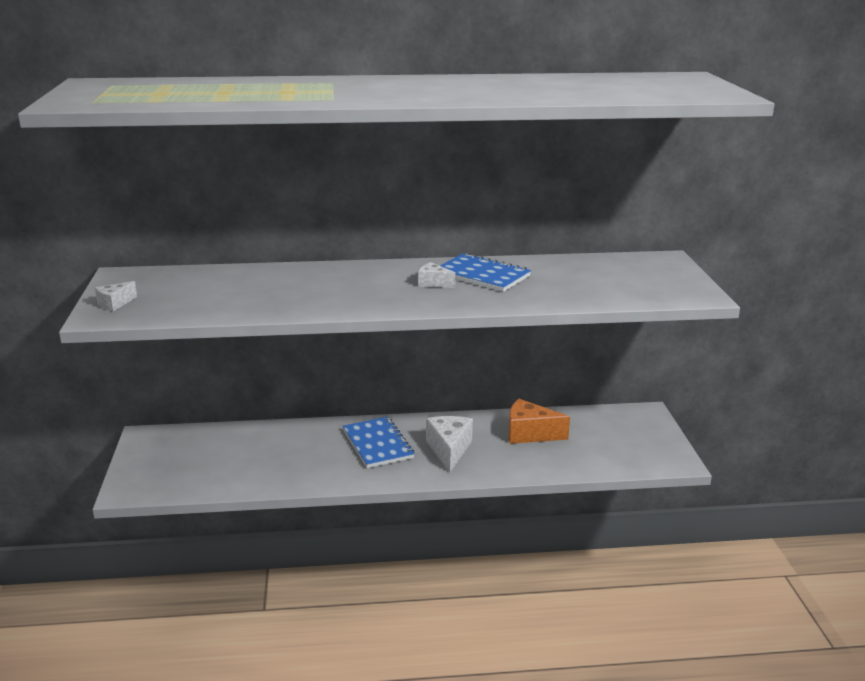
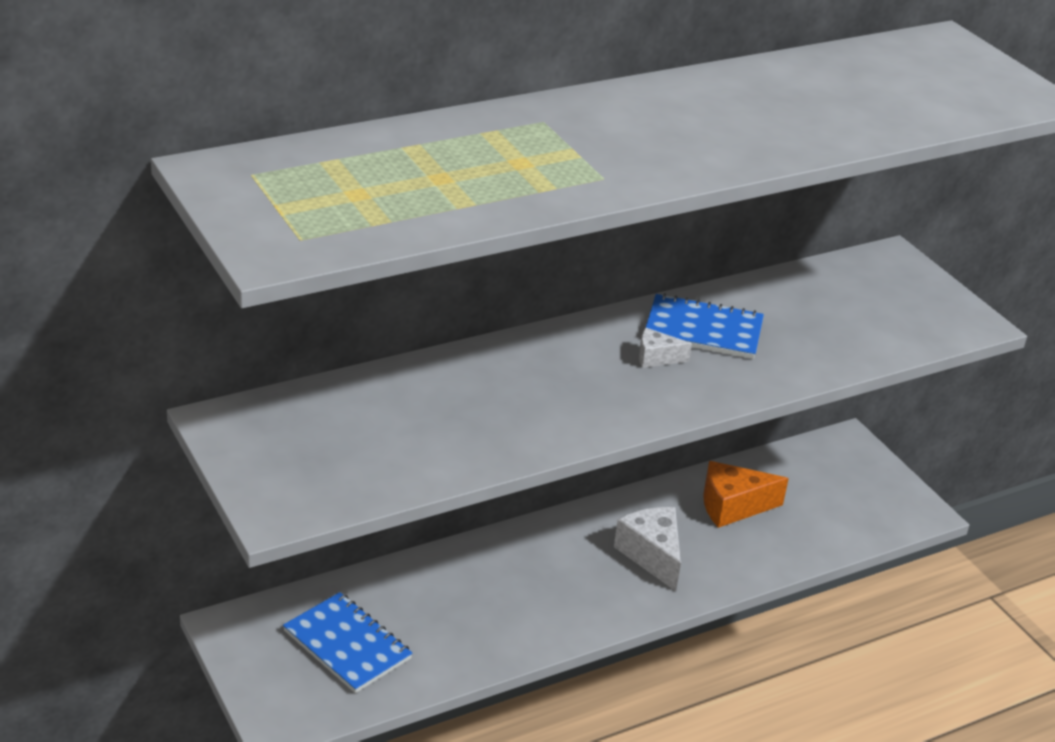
camera: 25 degrees left, 10 degrees up
(114, 304) = (272, 483): white cheese -> none
(377, 444) = (556, 566): blue notebook -> blue notebook (347, 645)

